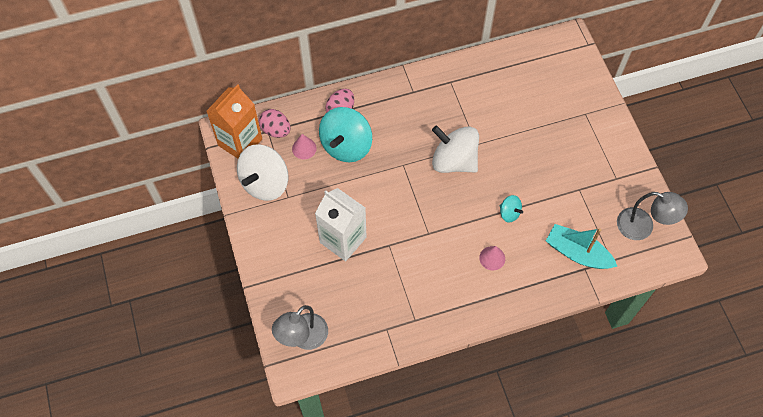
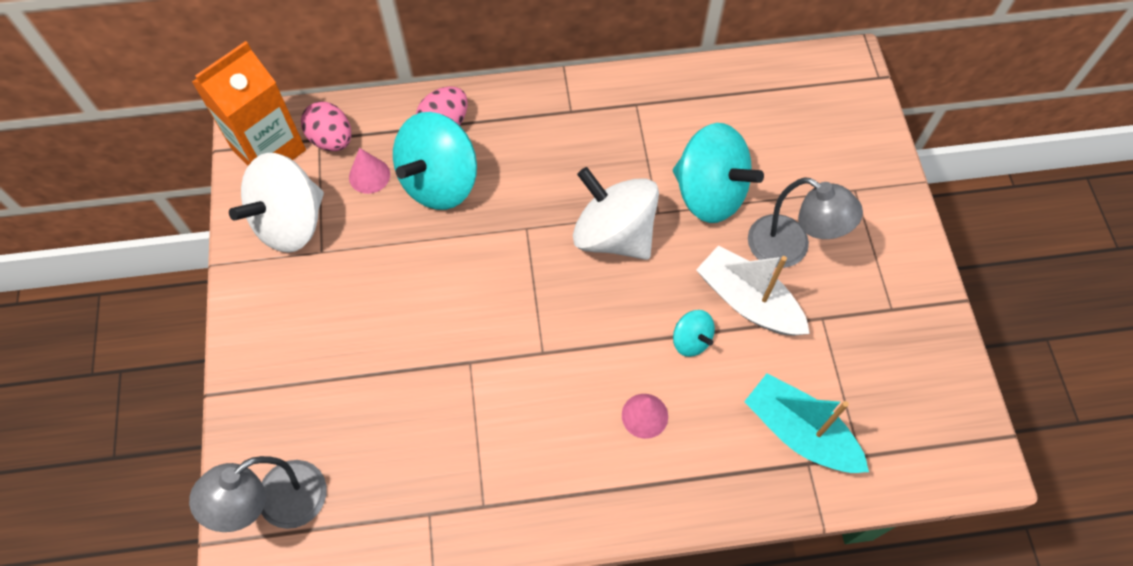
camera: 10 degrees right, 0 degrees up
(343, 240) = (393, 340): white carton -> none
(503, 128) = (709, 193): none -> turquoise spinning top
(536, 186) = (748, 301): none -> white boat
(642, 227) = (926, 404): grey lamp -> grey lamp (790, 248)

